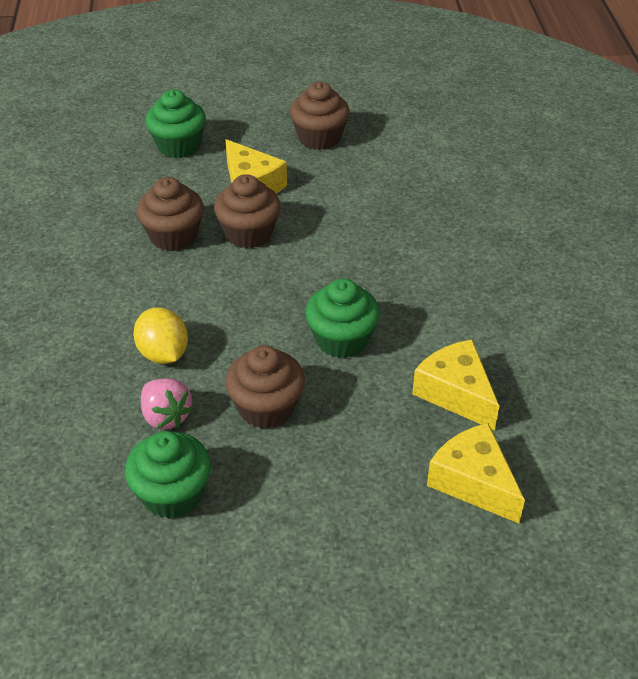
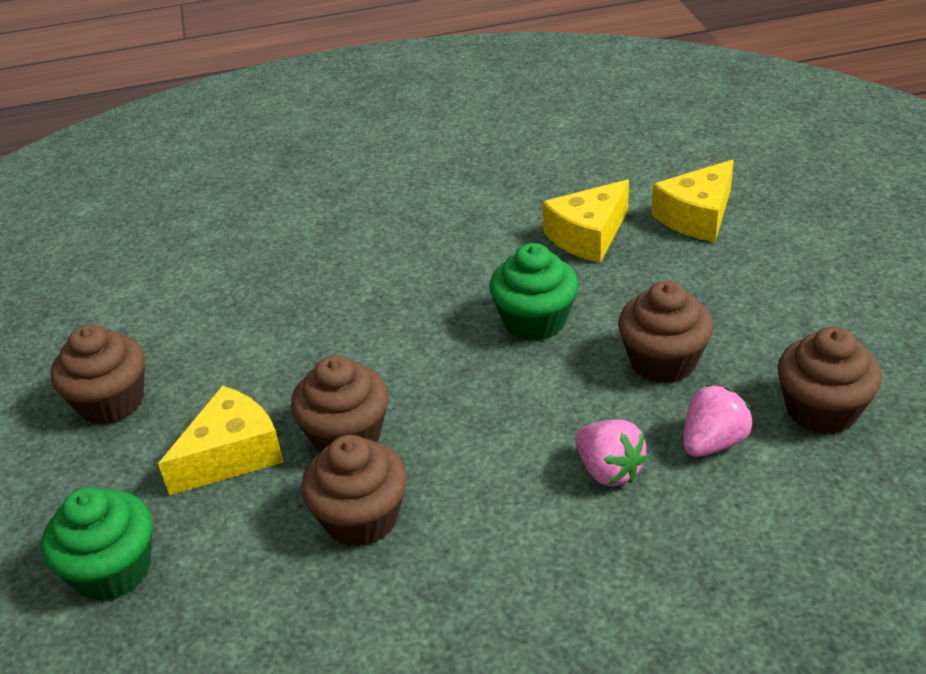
camera: 95 degrees left, 5 degrees down
(163, 354) = (608, 470): yellow lemon -> pink strawberry
(172, 494) = (821, 410): green cupcake -> brown cupcake

